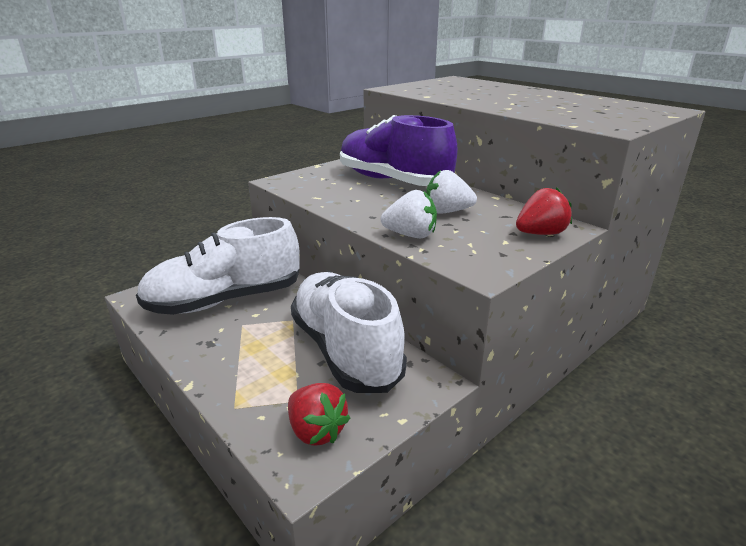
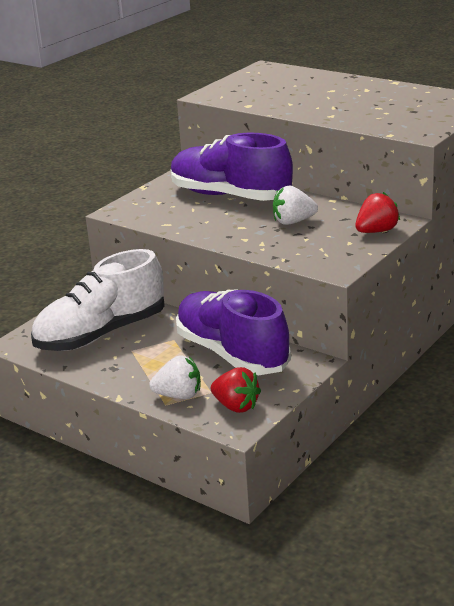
camera: 10 degrees left, 0 degrees up
(345, 350) = (232, 354): white shoe -> purple shoe
(410, 235) = (270, 248): white strawberry -> white strawberry (179, 395)

